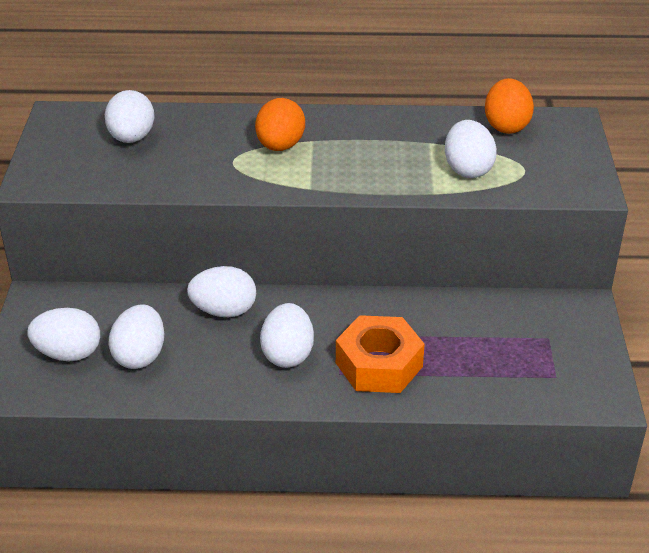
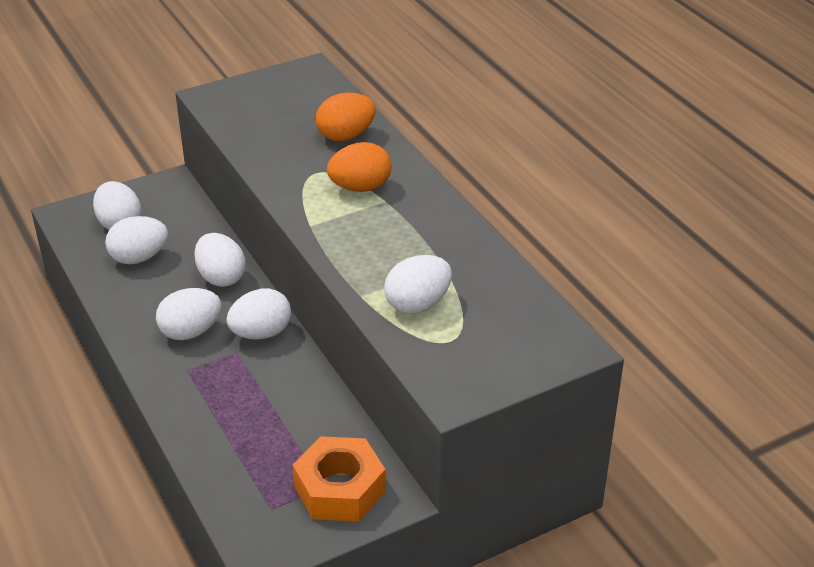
camera: 60 degrees right, 0 degrees up
(131, 138) = (306, 113): white egg -> white egg (261, 333)
(379, 364) = (212, 388): orange nut -> orange nut (340, 489)
(506, 126) = (519, 305): orange egg -> orange egg (346, 136)

